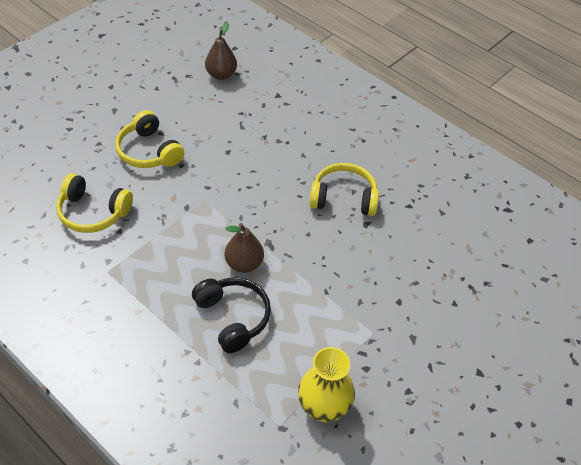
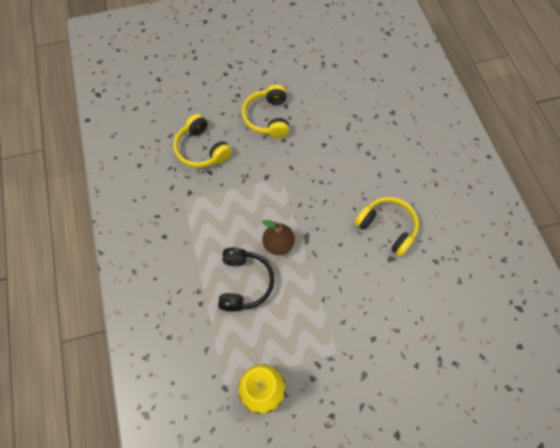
camera: 35 degrees right, 15 degrees up
(221, 75) = (360, 75): brown pear -> none

